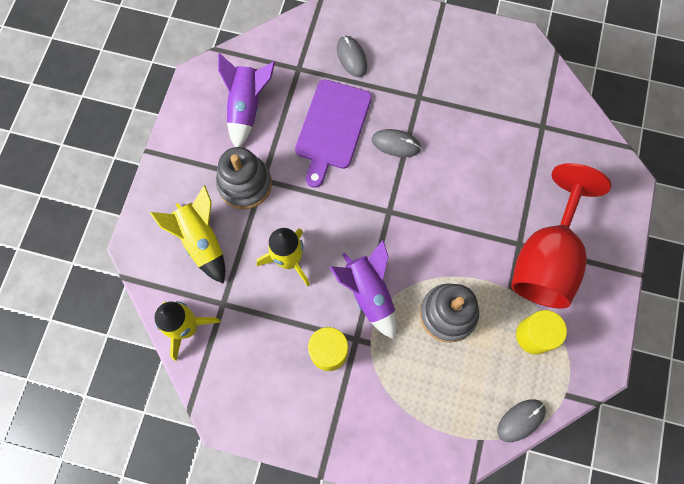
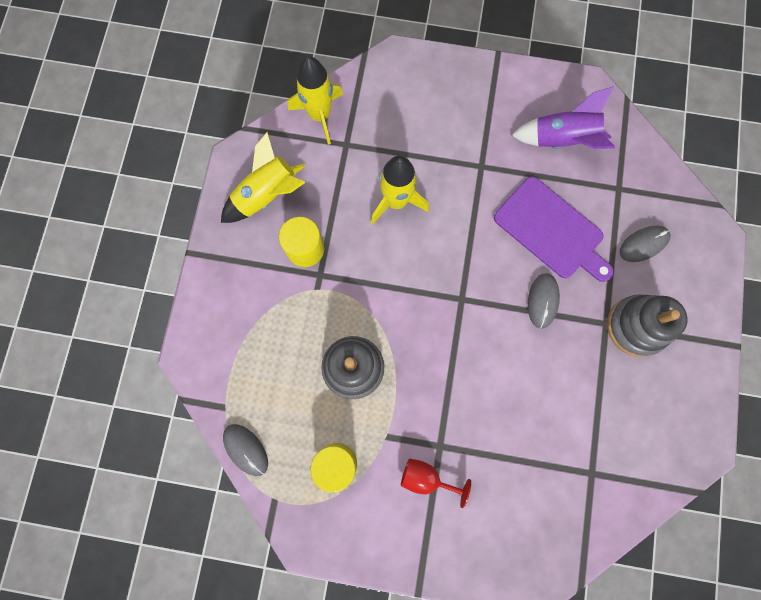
camera: 85 degrees right, 5 degrees up
(201, 241) = (408, 116): yellow rocket -> yellow rocket (267, 195)
(245, 184) = (474, 149): grey stacking toy -> grey stacking toy (636, 326)
(332, 128) = (551, 230): purple cutting board -> purple cutting board turned 150 degrees counterclockwise
(369, 293) = (369, 284): purple rocket -> none
(546, 258) = (426, 478): red goblet -> red goblet, size x0.43

